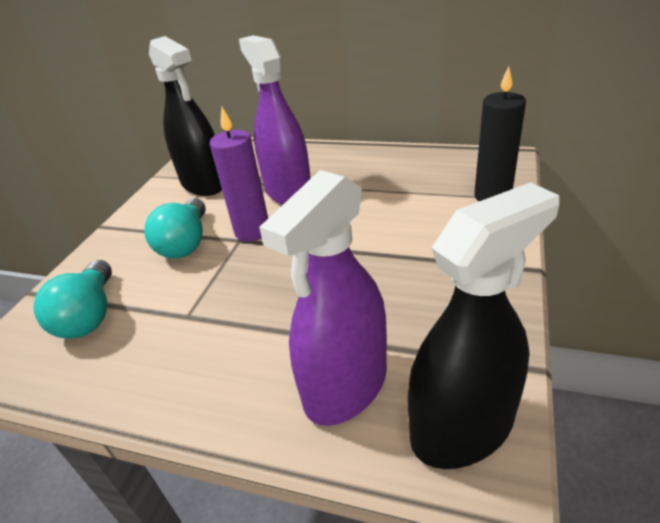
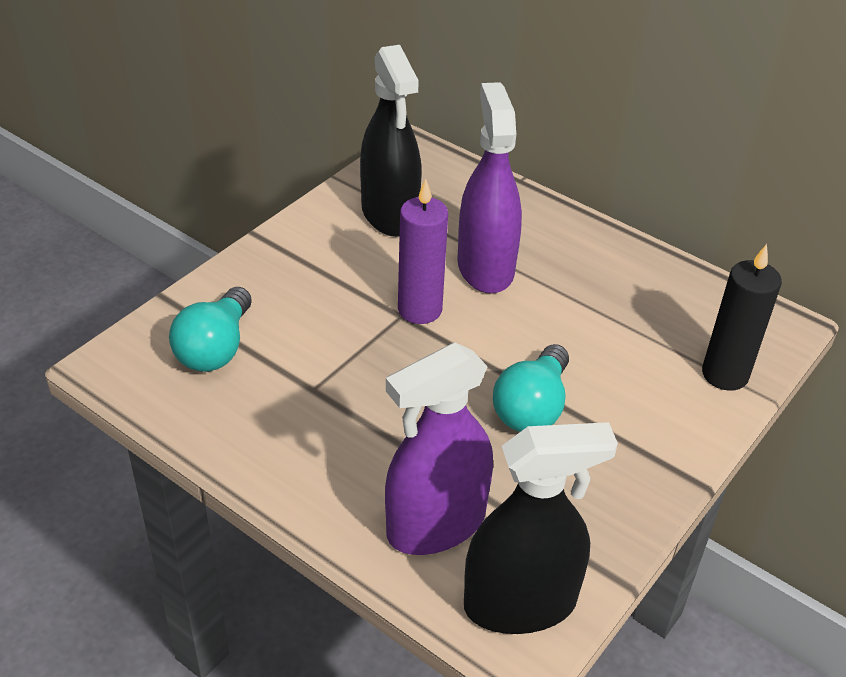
camera: 15 degrees right, 5 degrees up
(186, 243) = (340, 296): turquoise light bulb -> turquoise light bulb (532, 408)

